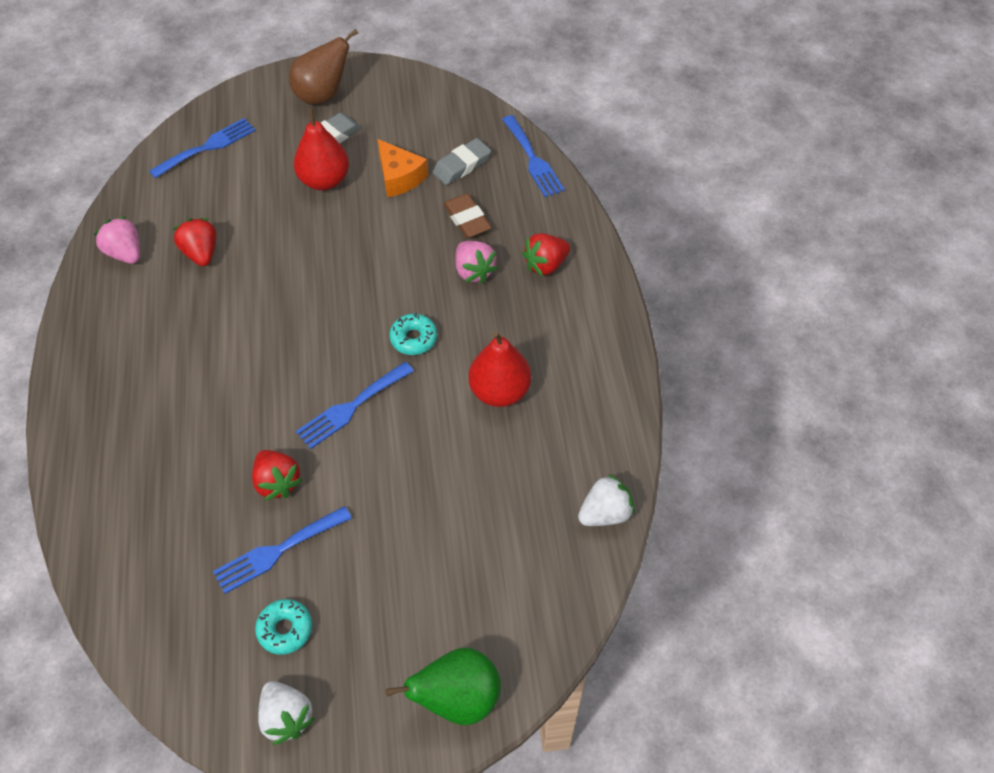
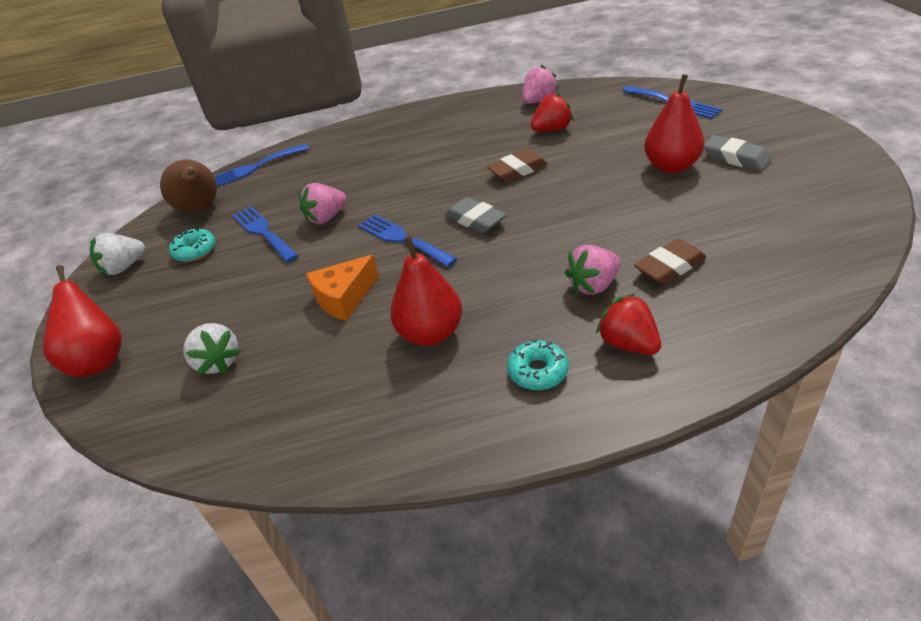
camera: 90 degrees right, 15 degrees down
(269, 295) = (517, 170): none -> brown eraser
(277, 482) = (326, 218): red strawberry -> pink strawberry
(322, 95) = (790, 140): brown pear -> brown pear (200, 209)
(399, 177) = (705, 208): orange cheese -> orange cheese (344, 298)
(413, 338) = (488, 260): turquoise donut -> turquoise donut (538, 371)
(457, 698) = (99, 360): green pear -> red pear
(461, 165) = (754, 247): grey eraser -> grey eraser (475, 220)
(533, 160) = (808, 305): blue fork -> blue fork (254, 167)
(605, 513) = (269, 449): white strawberry -> white strawberry (218, 362)

